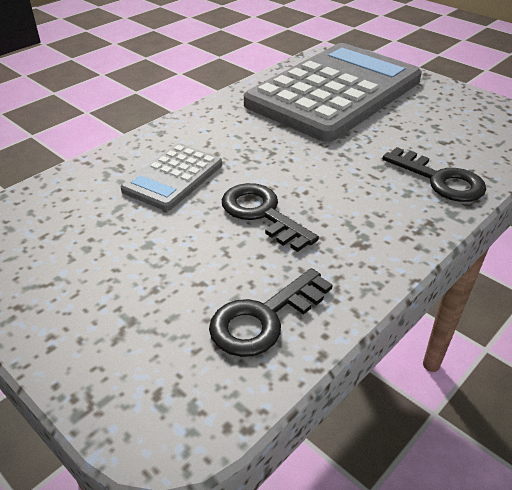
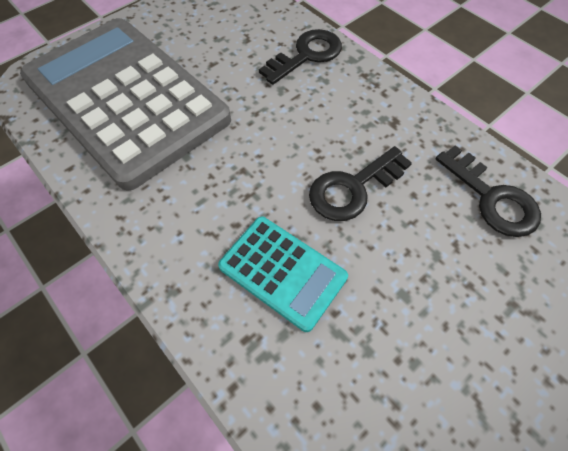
camera: 85 degrees left, 20 degrees up
(173, 177) = (282, 272): grey calculator -> turquoise calculator

